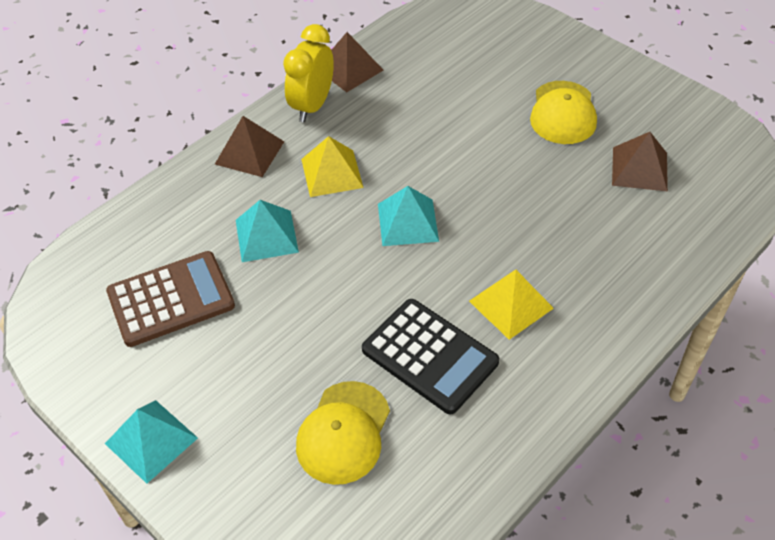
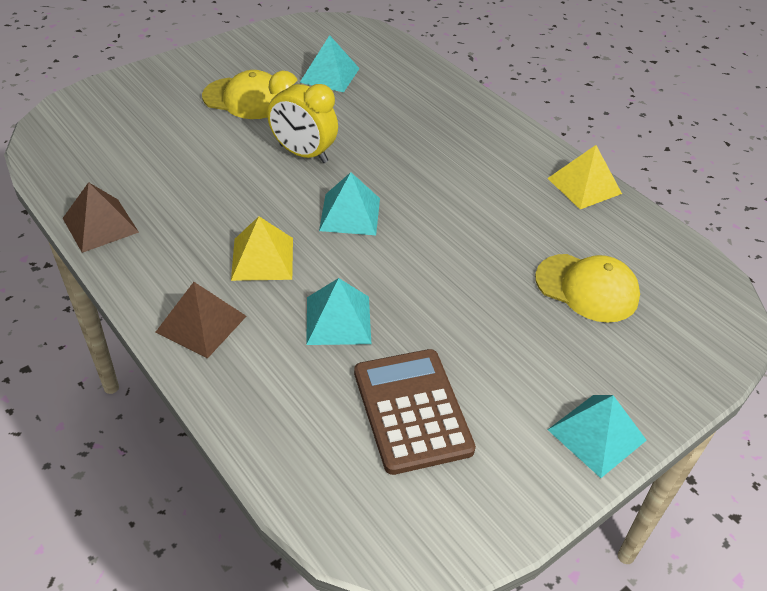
camera: 85 degrees left, 5 degrees down
(312, 106) = (147, 262): yellow clock -> yellow clock (303, 154)
(430, 356) = (509, 224): black calculator -> none
(511, 304) = (461, 169): yellow pyramid -> yellow pyramid (584, 185)
(639, 169) = (330, 75): brown pyramid -> turquoise pyramid

